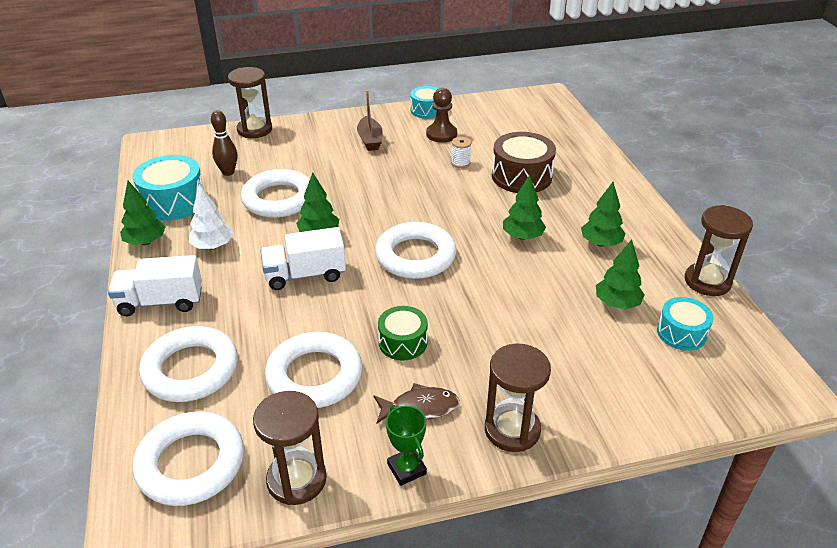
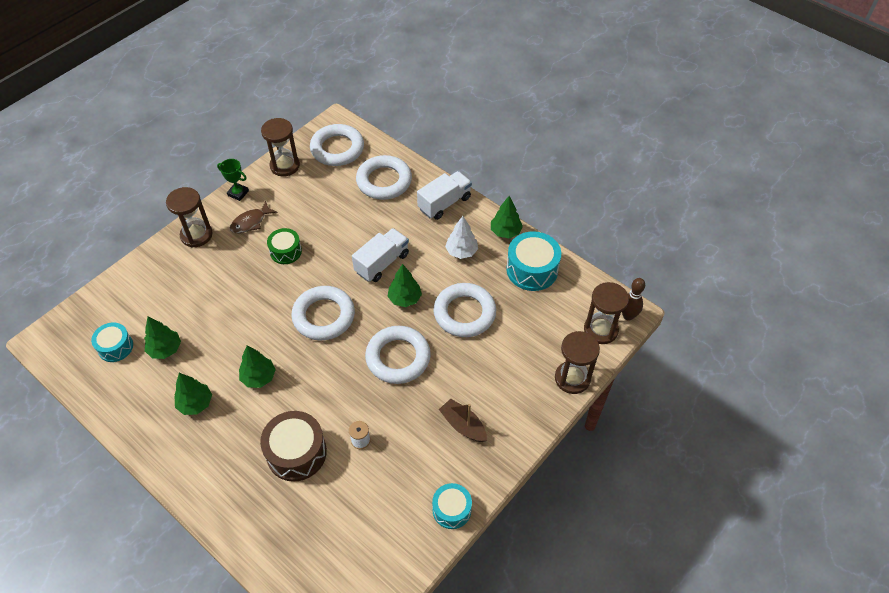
camera: 145 degrees right, 15 degrees up
(228, 172) = (531, 317): brown bowling pin -> brown bowling pin (628, 316)
(314, 375) = (318, 210): white ring -> white ring (398, 357)
(441, 134) = (407, 475): brown pawn -> none
(707, 281) = (103, 406): brown hourglass -> brown hourglass (600, 330)

